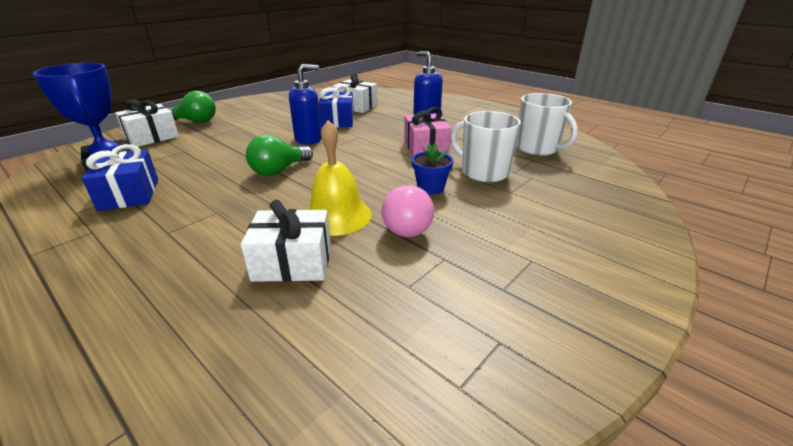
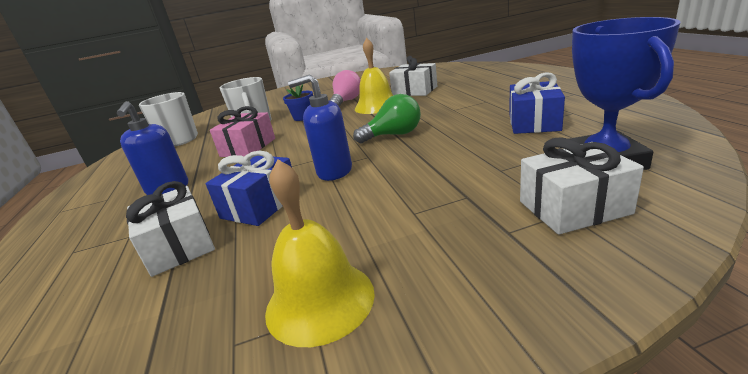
camera: 145 degrees left, 5 degrees down
(195, 121) = (502, 252): green light bulb -> none
(267, 105) = (320, 301): none -> yellow bell

